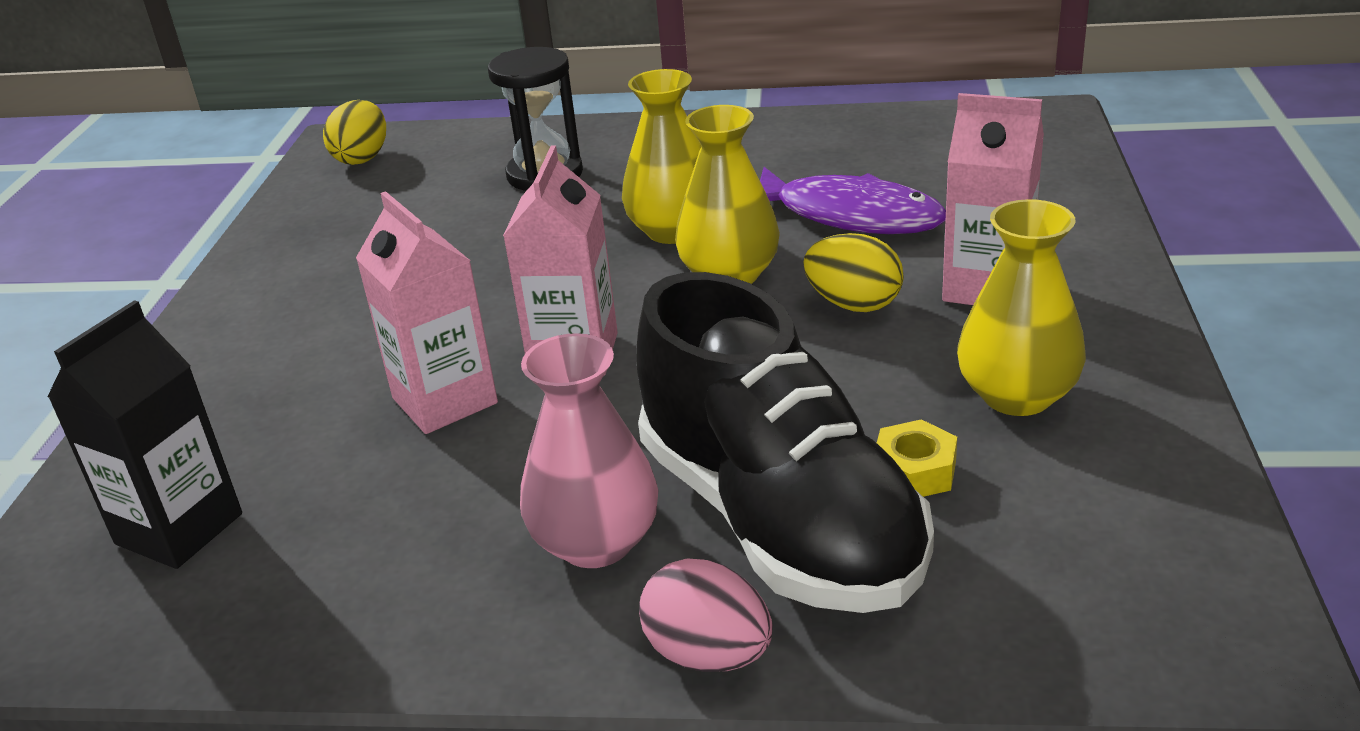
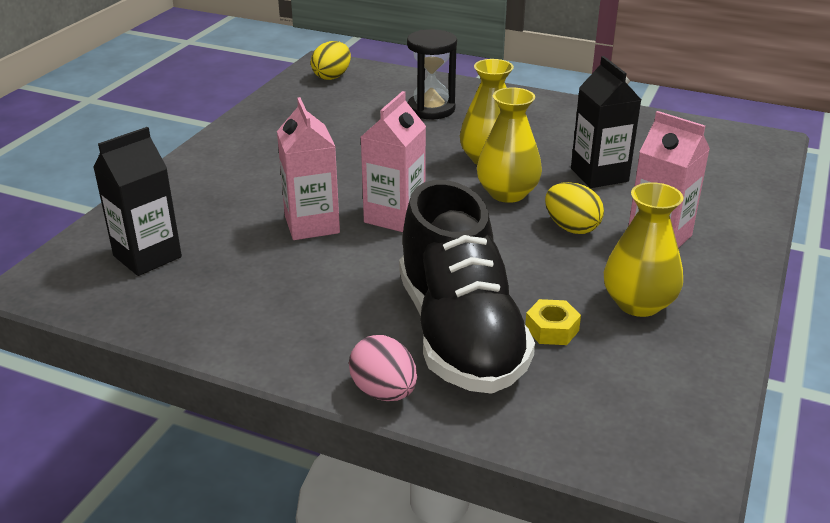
camera: 15 degrees right, 0 degrees up
(596, 542) = (355, 319): pink vase -> none
(849, 216) = (599, 175): purple fish -> black carton

